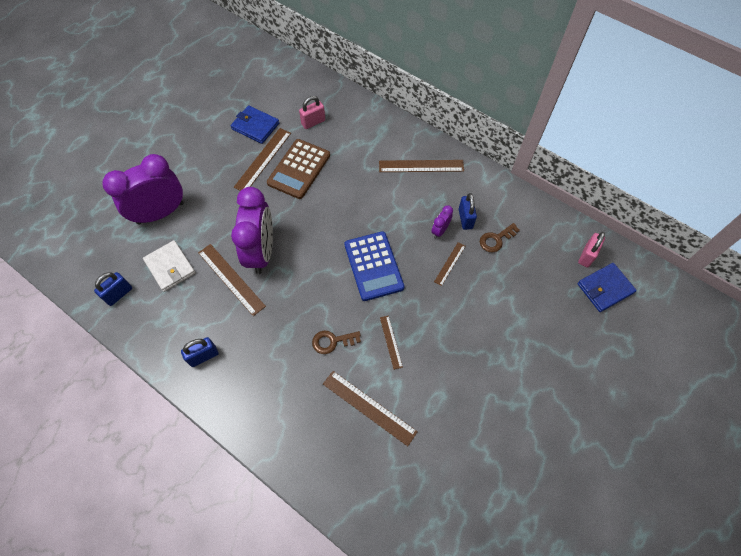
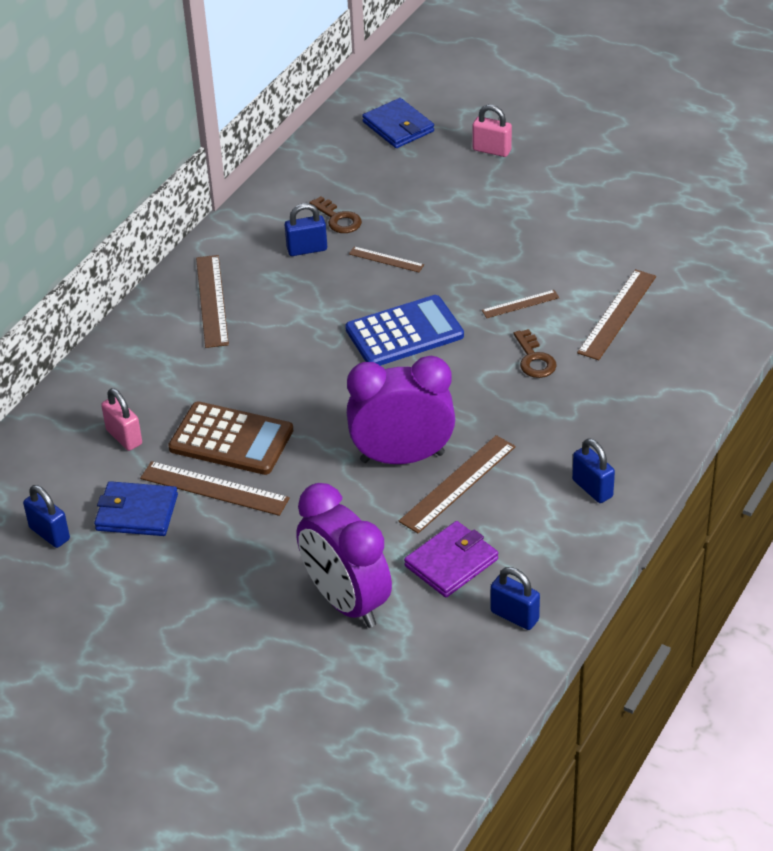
camera: 95 degrees left, 20 degrees down
(170, 267) = (451, 562): white wallet -> purple wallet
(252, 92) = (49, 533): none -> blue padlock
(255, 126) = (137, 512): blue wallet -> blue wallet turned 75 degrees clockwise
(440, 230) = (331, 272): purple clock -> none
(587, 256) = (351, 141): pink padlock -> pink padlock (492, 150)

